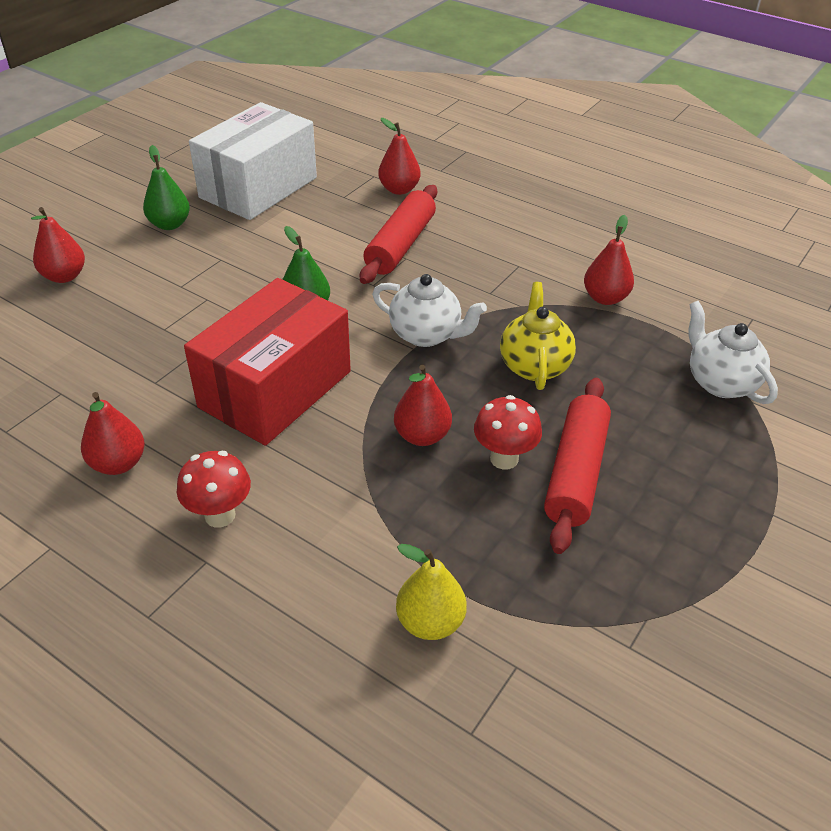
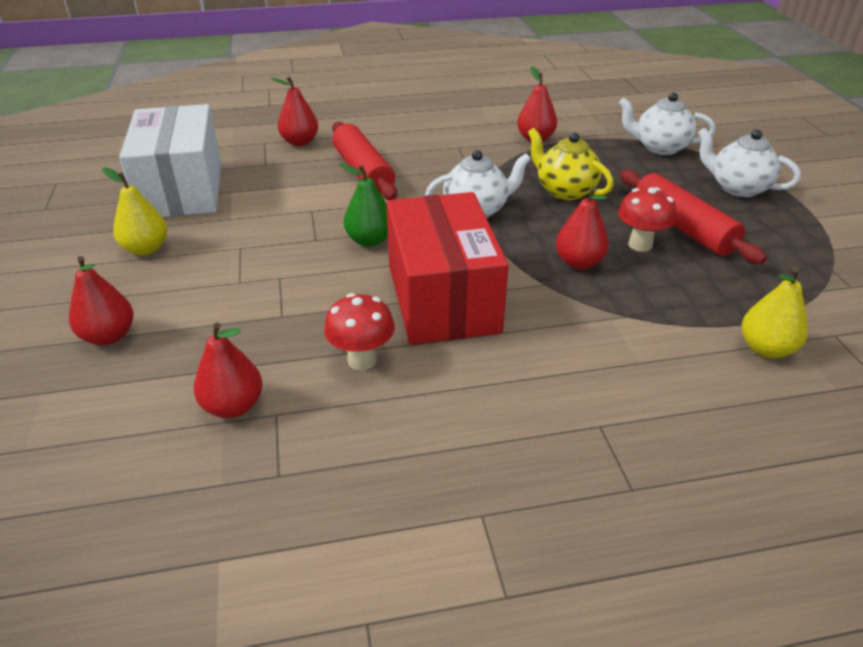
camera: 45 degrees left, 5 degrees down
(118, 463) = (422, 421): red pear -> red pear (233, 406)
(170, 224) = (146, 249): green pear -> yellow pear
(220, 515) = (555, 393): red mushroom -> red mushroom (362, 360)
(719, 476) = (738, 188): none -> white teapot

